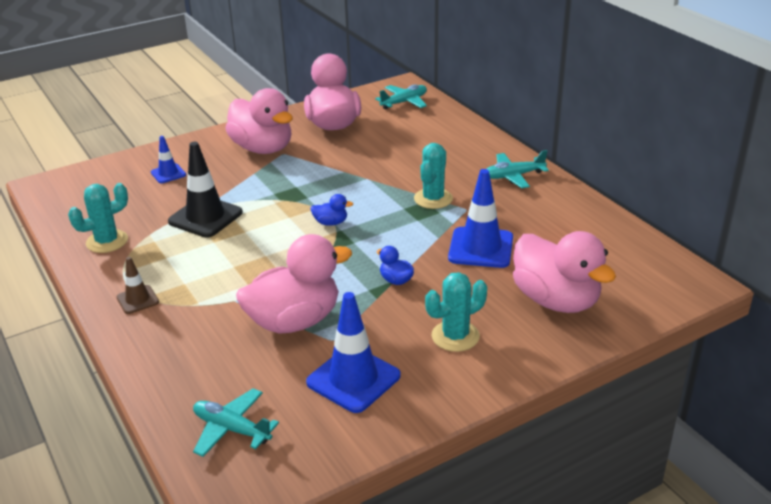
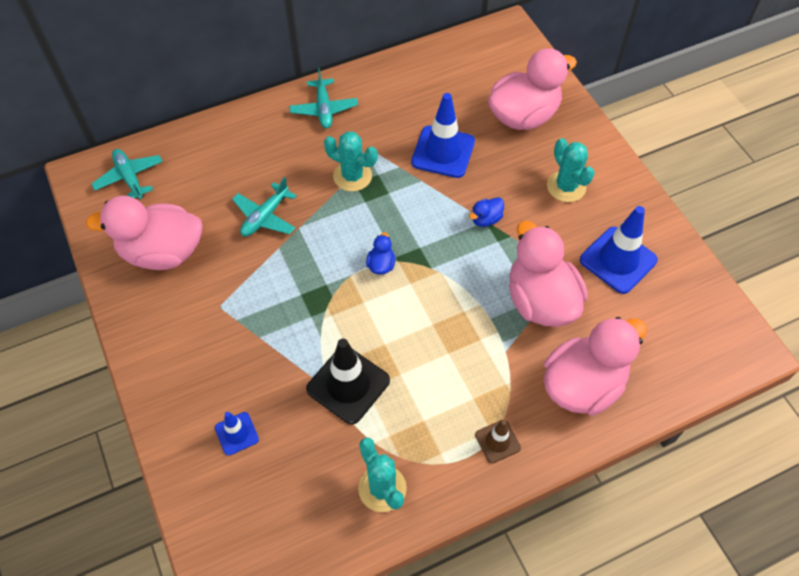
camera: 85 degrees left, 25 degrees up
(231, 429) = (678, 348): turquoise plane -> turquoise plane (265, 217)
(263, 148) = (201, 328): pink duck -> pink duck (582, 384)

